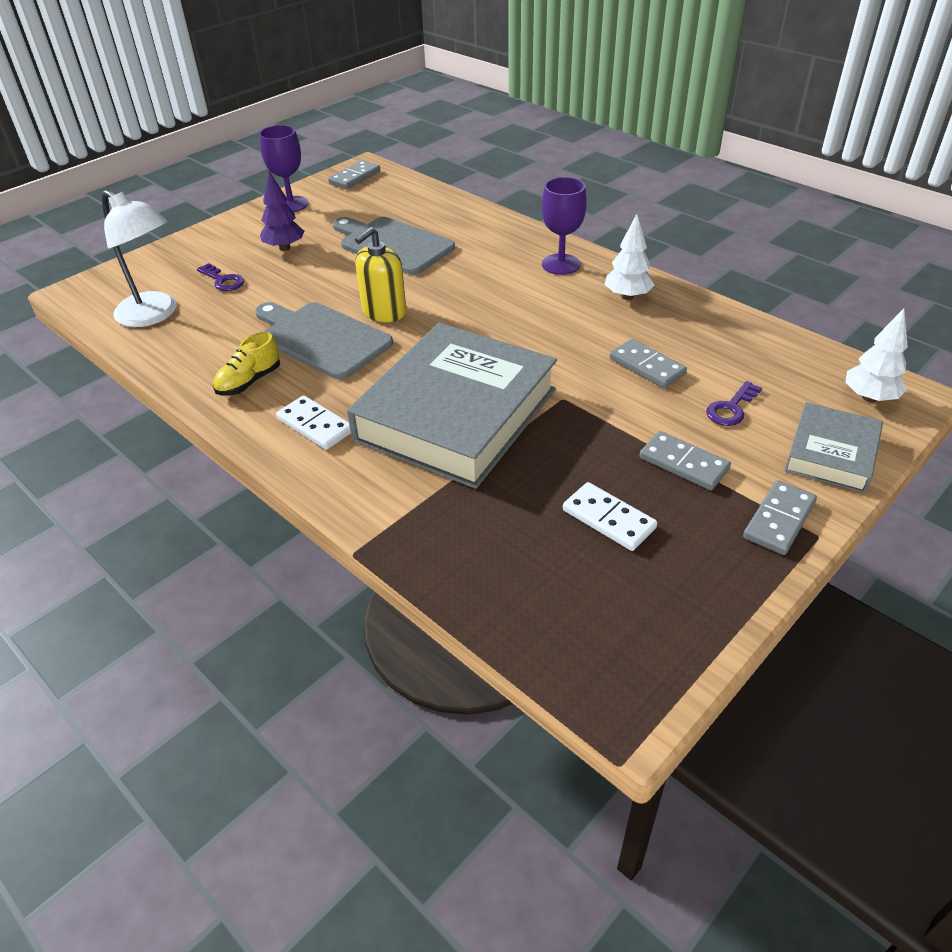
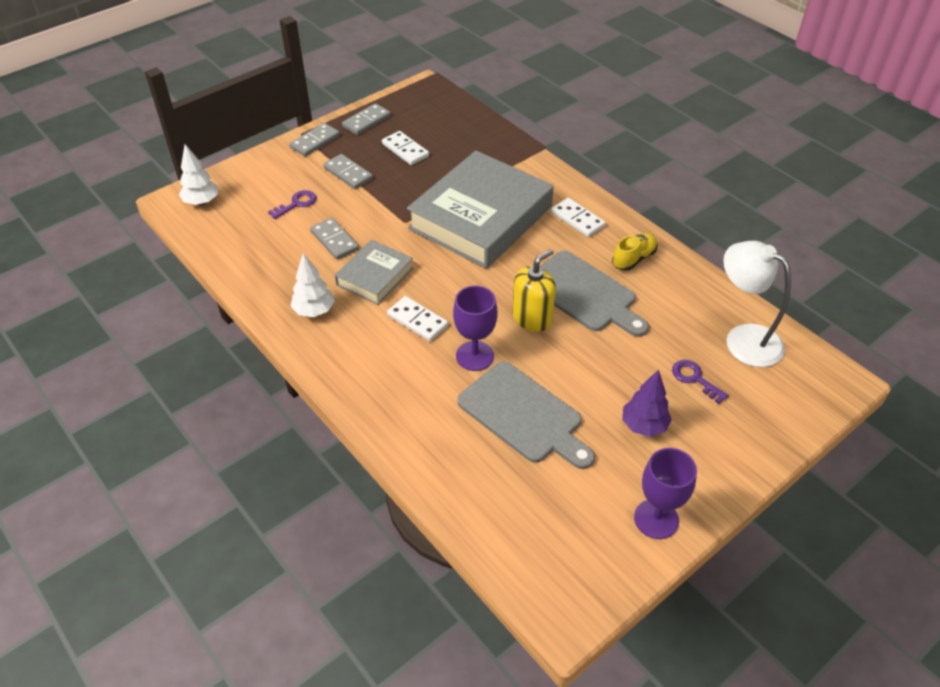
camera: 175 degrees left, 5 degrees up
(355, 177) = (578, 581): grey domino -> grey domino (366, 121)
(510, 298) = (417, 320): none -> white domino
(561, 264) = (356, 360): purple goblet -> purple goblet (475, 356)
(831, 453) = (258, 171): grey book -> grey book (375, 276)

